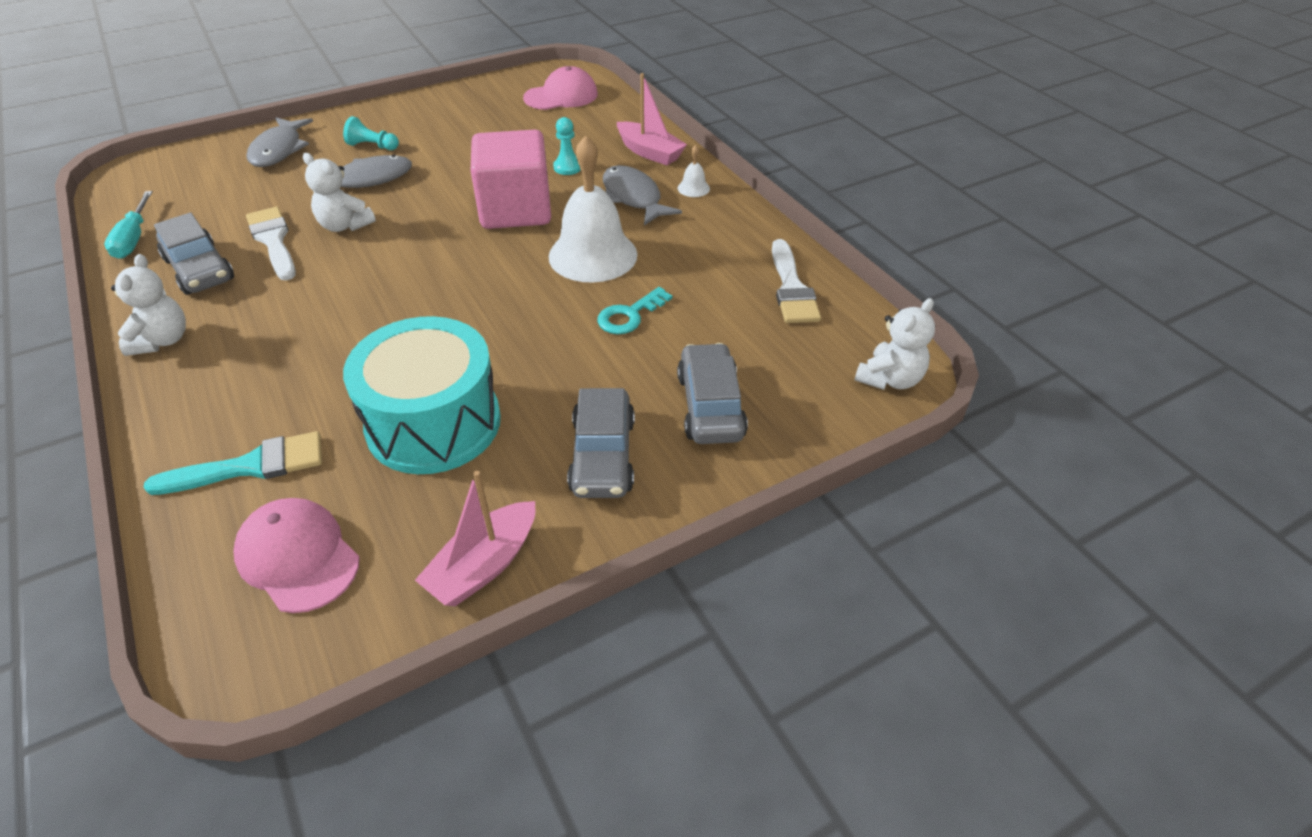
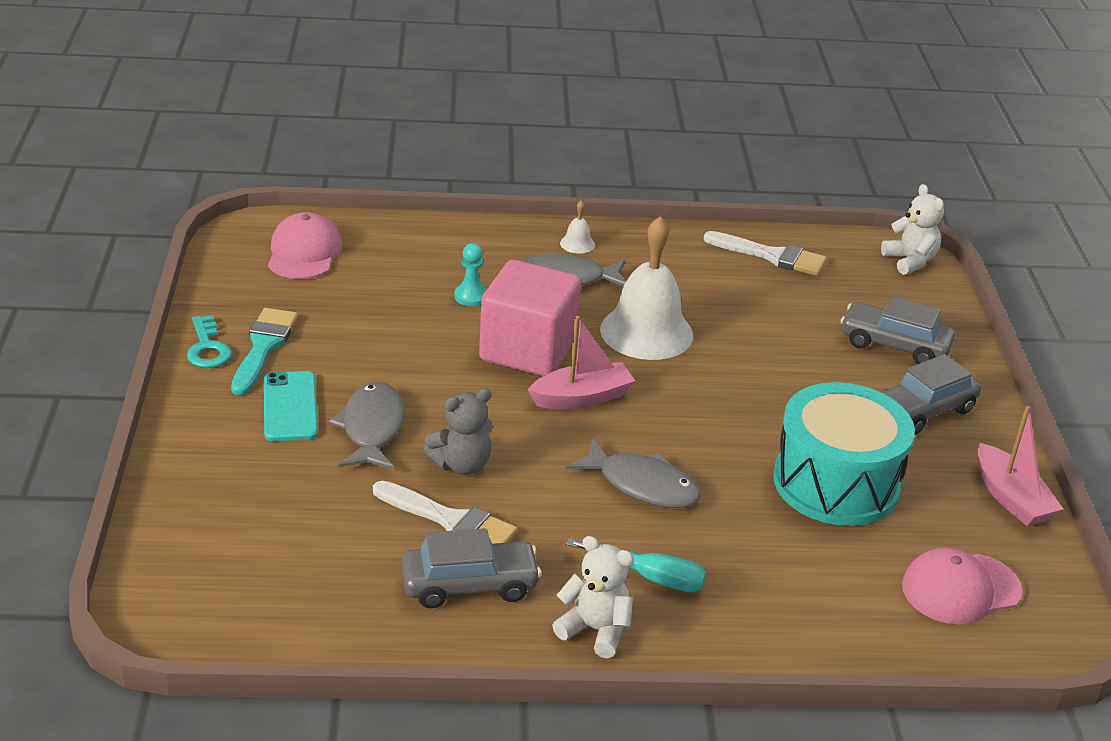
camera: 65 degrees left, 10 degrees down
(134, 239) = (350, 630): turquoise screwdriver -> turquoise screwdriver (650, 577)
(250, 466) = (835, 597): turquoise brush -> turquoise brush (263, 347)
(273, 241) = (451, 520): white brush -> white brush turned 150 degrees counterclockwise
(279, 150) = (225, 479): grey fish -> grey fish (642, 485)
(345, 225) = (461, 464): white teddy bear -> grey teddy bear
(372, 146) = (290, 407): turquoise pawn -> turquoise phone
(603, 455) = (923, 411): grey car -> grey car turned 120 degrees clockwise
(629, 315) = (754, 343): turquoise key -> turquoise key (207, 348)
(649, 152) = (487, 243): pink boat -> pink boat (581, 397)

